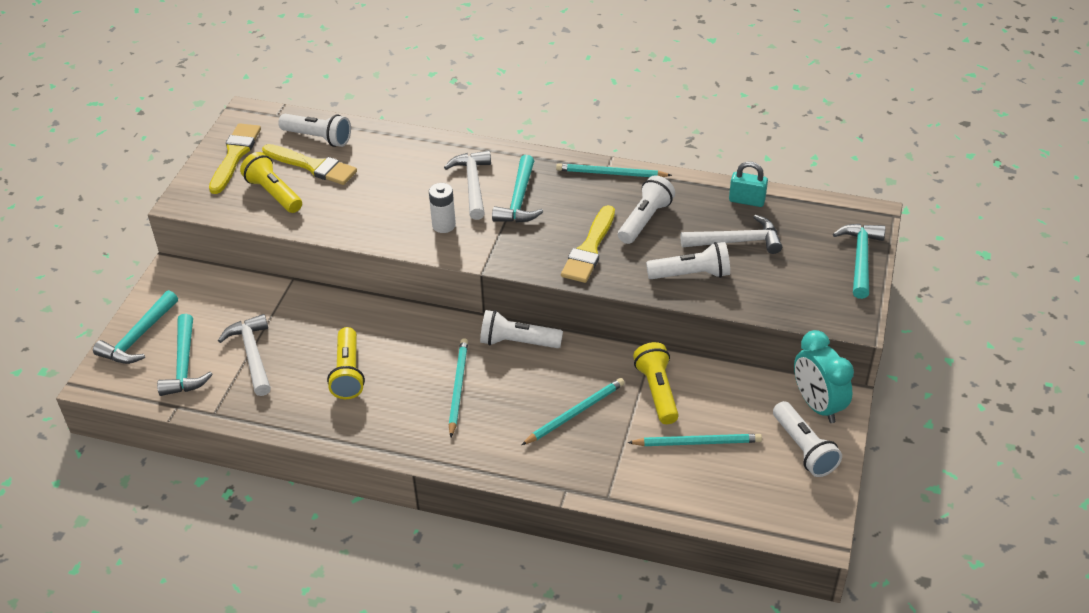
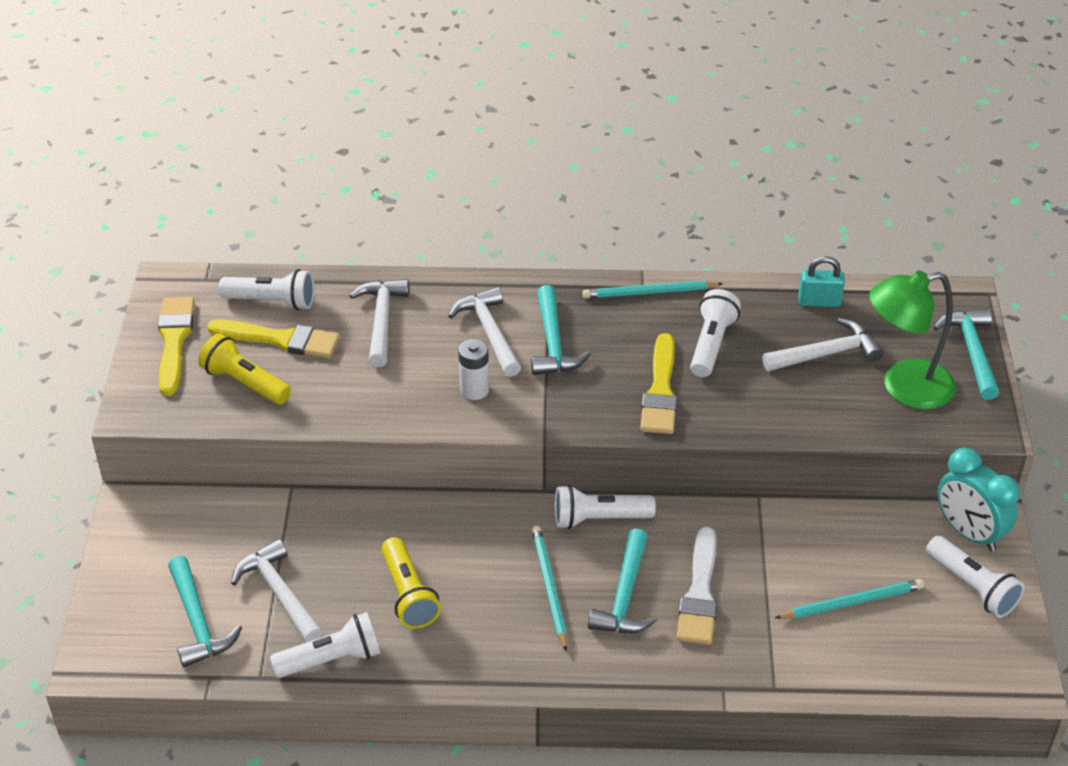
camera: 15 degrees left, 0 degrees up
(138, 337) = (123, 597): turquoise hammer -> turquoise hammer (625, 596)
(394, 163) = (381, 320): none -> white hammer
(575, 413) = (699, 593): turquoise pencil -> white brush
(657, 391) = (784, 549): yellow flashlight -> none
(691, 274) = (790, 403): white flashlight -> white flashlight (331, 659)
(791, 277) = (904, 387): none -> green lamp

